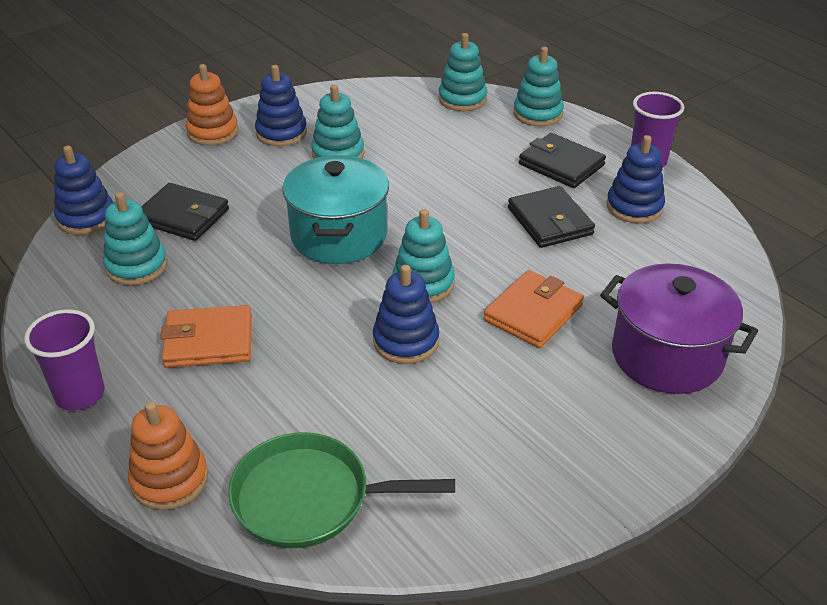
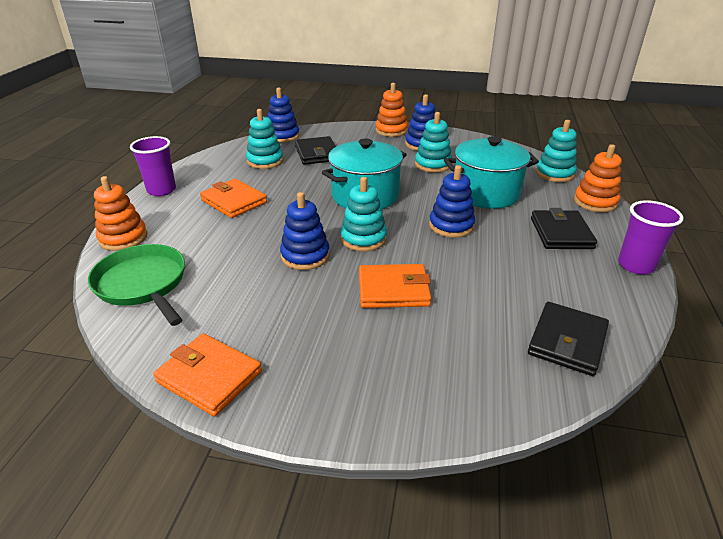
camera: 50 degrees right, 5 degrees down
(442, 159) = (486, 193): none -> turquoise pot
(537, 114) = (595, 202): turquoise stacking toy -> orange stacking toy
(540, 505) = (209, 377): none -> orange wallet
(550, 221) = (495, 255): black wallet -> black wallet (567, 341)
(634, 207) = (573, 282): blue stacking toy -> blue stacking toy (451, 226)
(667, 356) = (431, 372): purple pot -> none

